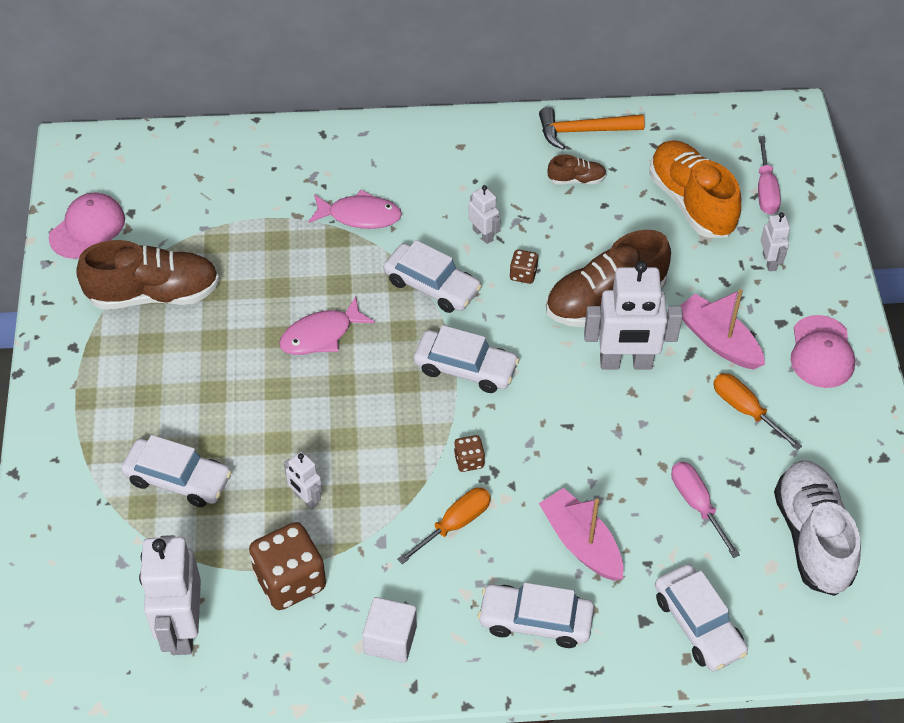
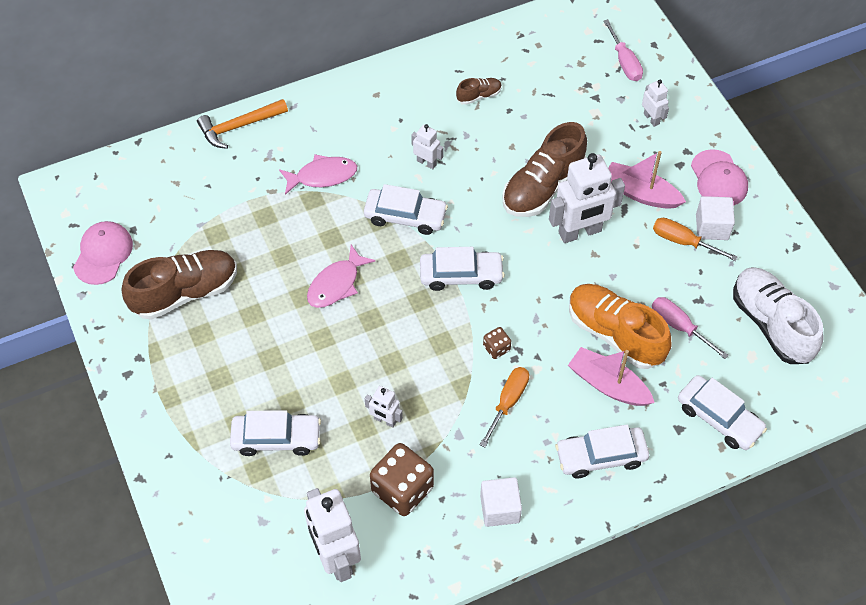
camera: 20 degrees left, 5 degrees up
(523, 274) = (472, 185): brown dice -> none
(583, 131) = (467, 54): orange hammer -> orange hammer (239, 126)
(691, 202) = (573, 88): orange shoe -> orange shoe (615, 334)
(788, 404) = (712, 227): none -> white cube

